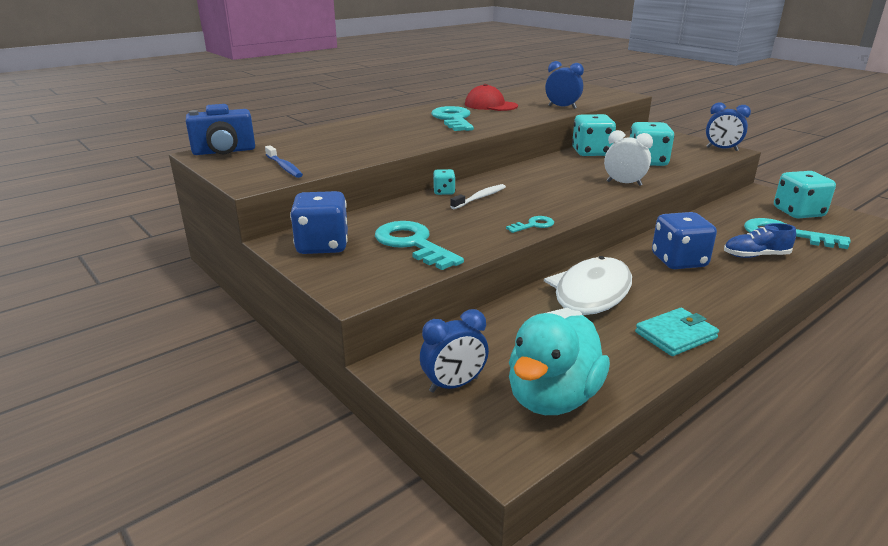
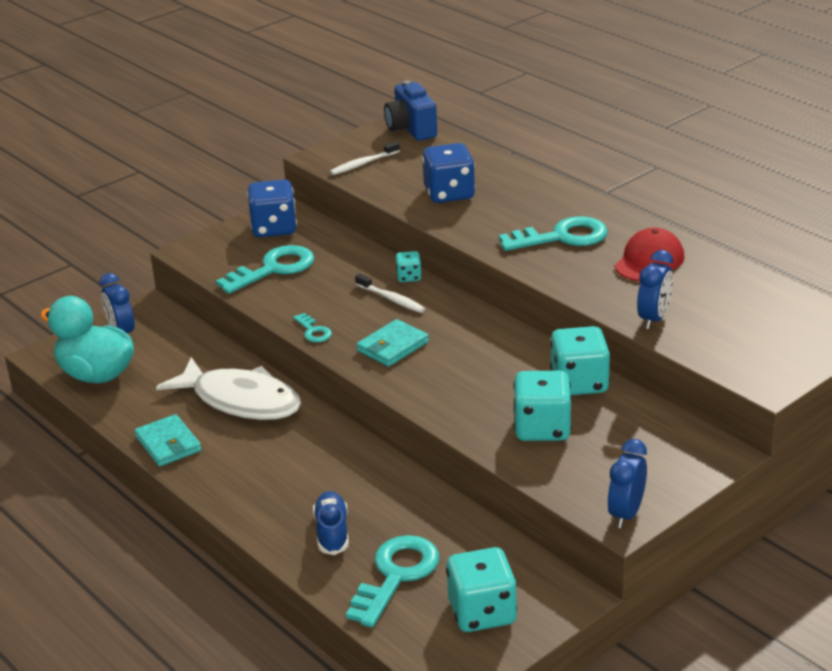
camera: 90 degrees right, 5 degrees up
(284, 167) = (363, 164): blue toothbrush -> white toothbrush
(555, 198) = (392, 346): none -> turquoise wallet
(624, 183) = (446, 399): white clock -> none
(679, 261) = (320, 469): blue dice -> blue dice (449, 193)

